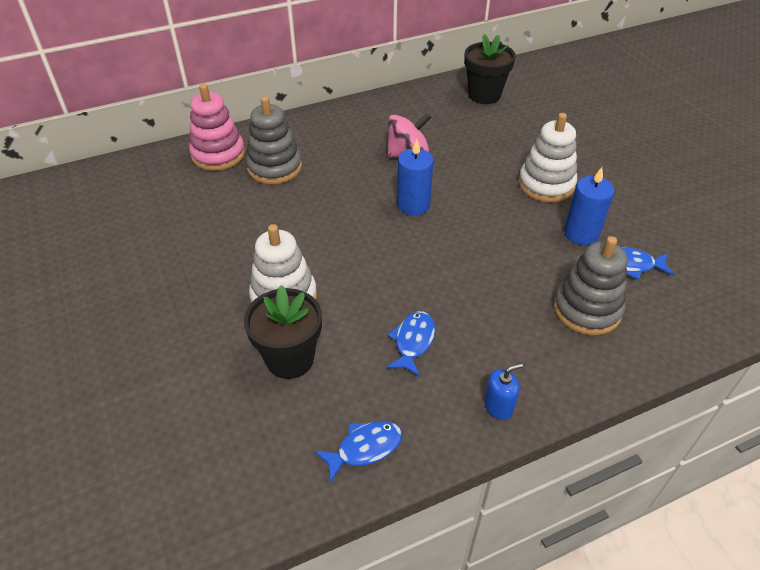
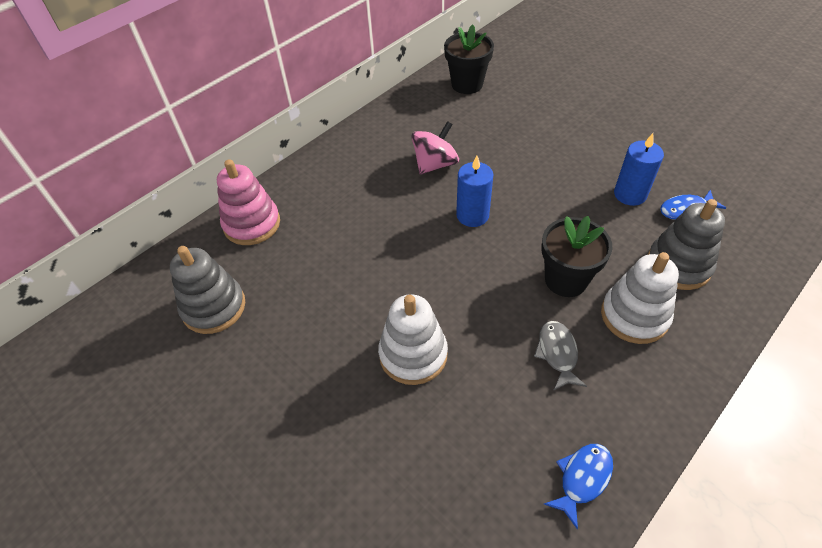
camera: 20 degrees left, 5 degrees up
(274, 167) = (318, 219): grey stacking toy -> grey stacking toy (214, 307)
(290, 359) = (459, 416): black flower pot -> black flower pot (566, 280)
(413, 342) = (557, 353): blue fish -> grey fish
(498, 406) = (666, 387): blue soap dispenser -> none
(546, 184) = (573, 156): white stacking toy -> white stacking toy (634, 316)

